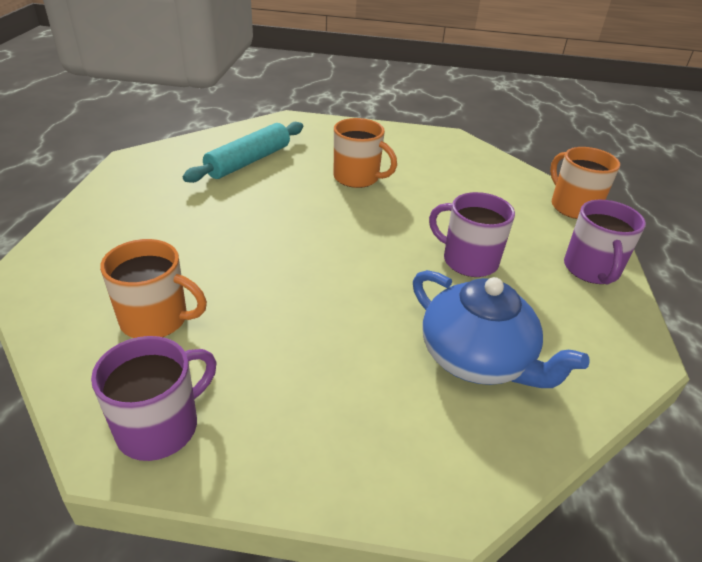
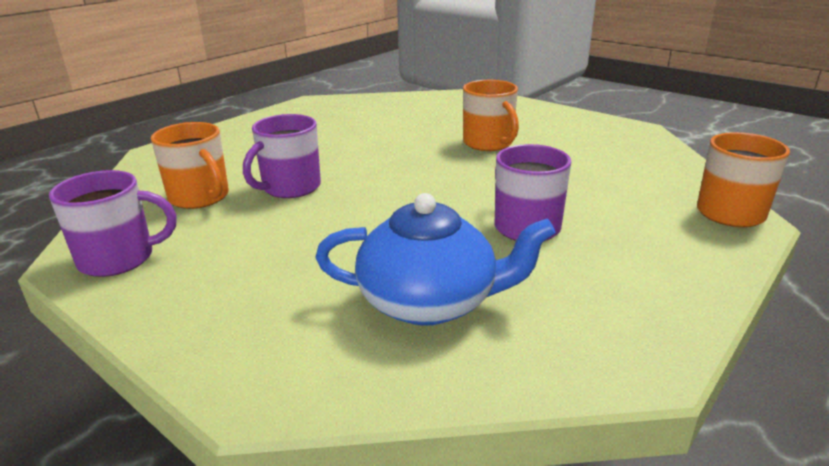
camera: 35 degrees right, 10 degrees down
(249, 161) = (401, 117): turquoise rolling pin -> none
(477, 359) = (430, 302): blue teapot -> blue teapot turned 75 degrees counterclockwise
(591, 270) = (678, 271): purple mug -> purple mug (290, 188)

